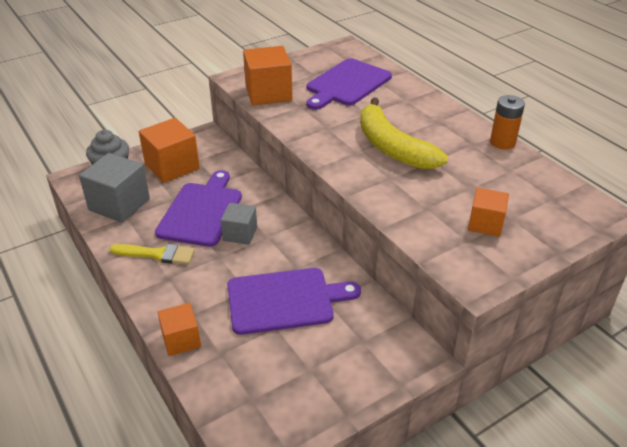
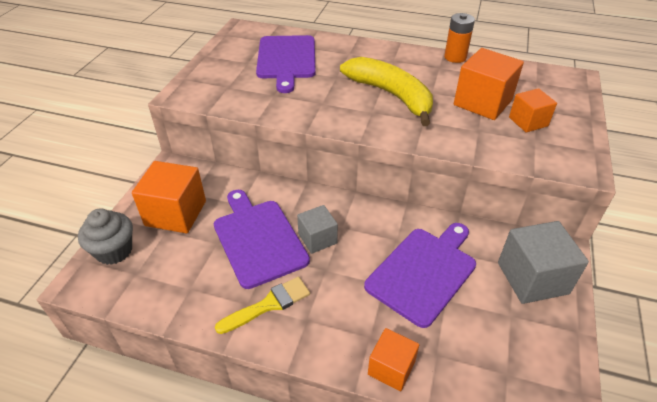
camera: 40 degrees left, 5 degrees up
(119, 204) = (167, 280): grey cube -> grey cube (532, 278)
(268, 93) = (230, 95): orange cube -> orange cube (482, 102)
(392, 147) = (391, 95): yellow banana -> yellow banana turned 150 degrees counterclockwise

